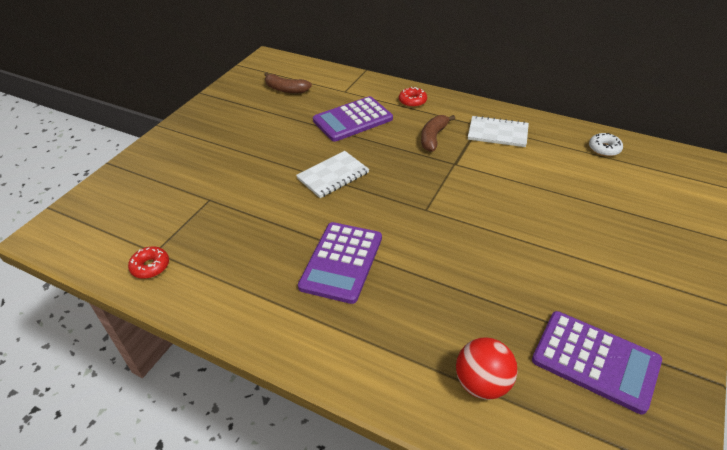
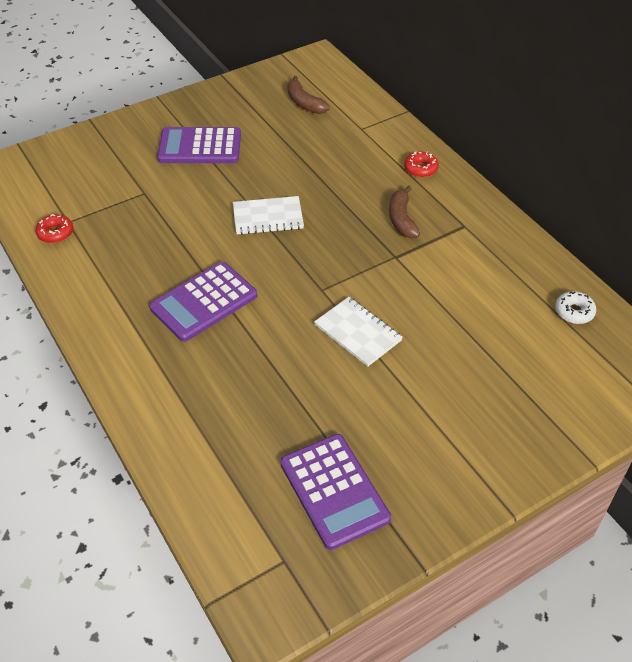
camera: 30 degrees right, 5 degrees up
(352, 120) = (339, 165): purple calculator -> purple calculator (200, 146)
(433, 137) = (401, 219): brown banana -> brown banana turned 60 degrees counterclockwise
(482, 383) = (224, 455): red ball -> none
(497, 133) = (474, 243): white notebook -> white notebook (358, 333)

